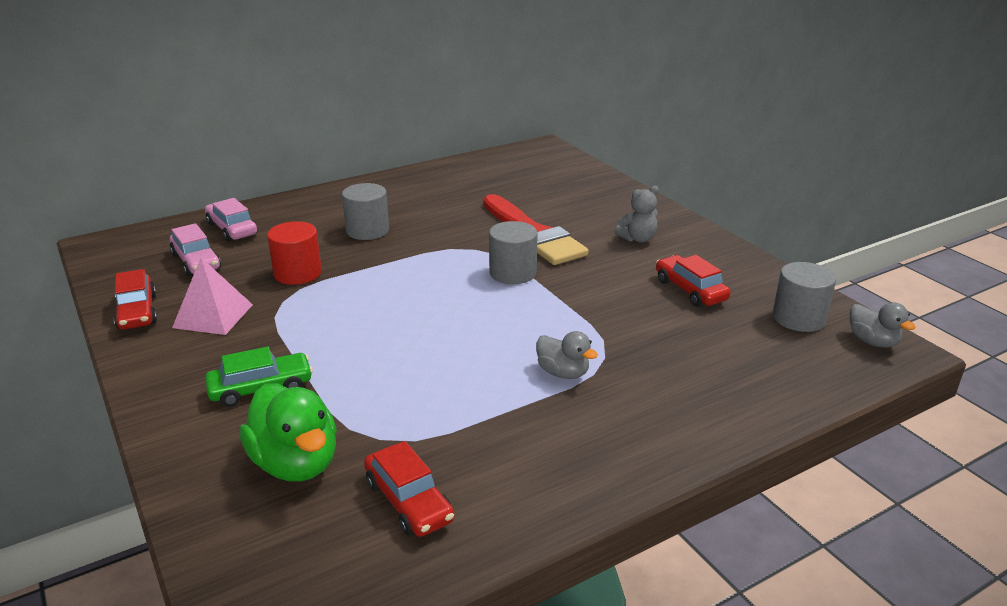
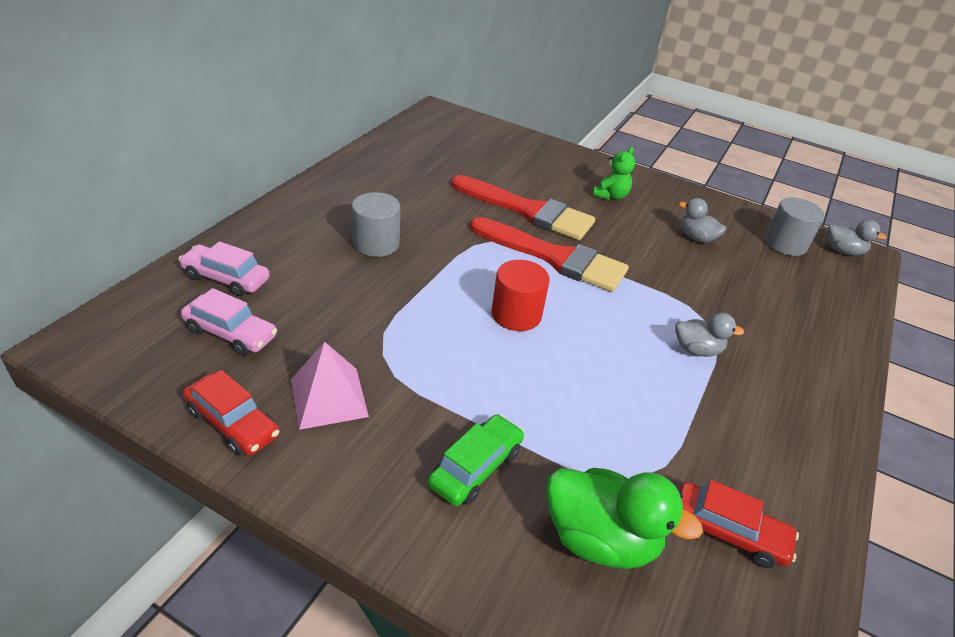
camera: 35 degrees left, 10 degrees up
(297, 273) = (361, 315): red cylinder -> red cylinder (516, 314)
(513, 273) = (554, 257): grey cylinder -> red brush
(637, 239) = (610, 196): grey teddy bear -> green teddy bear
(690, 290) = (696, 238): red car -> grey duck

